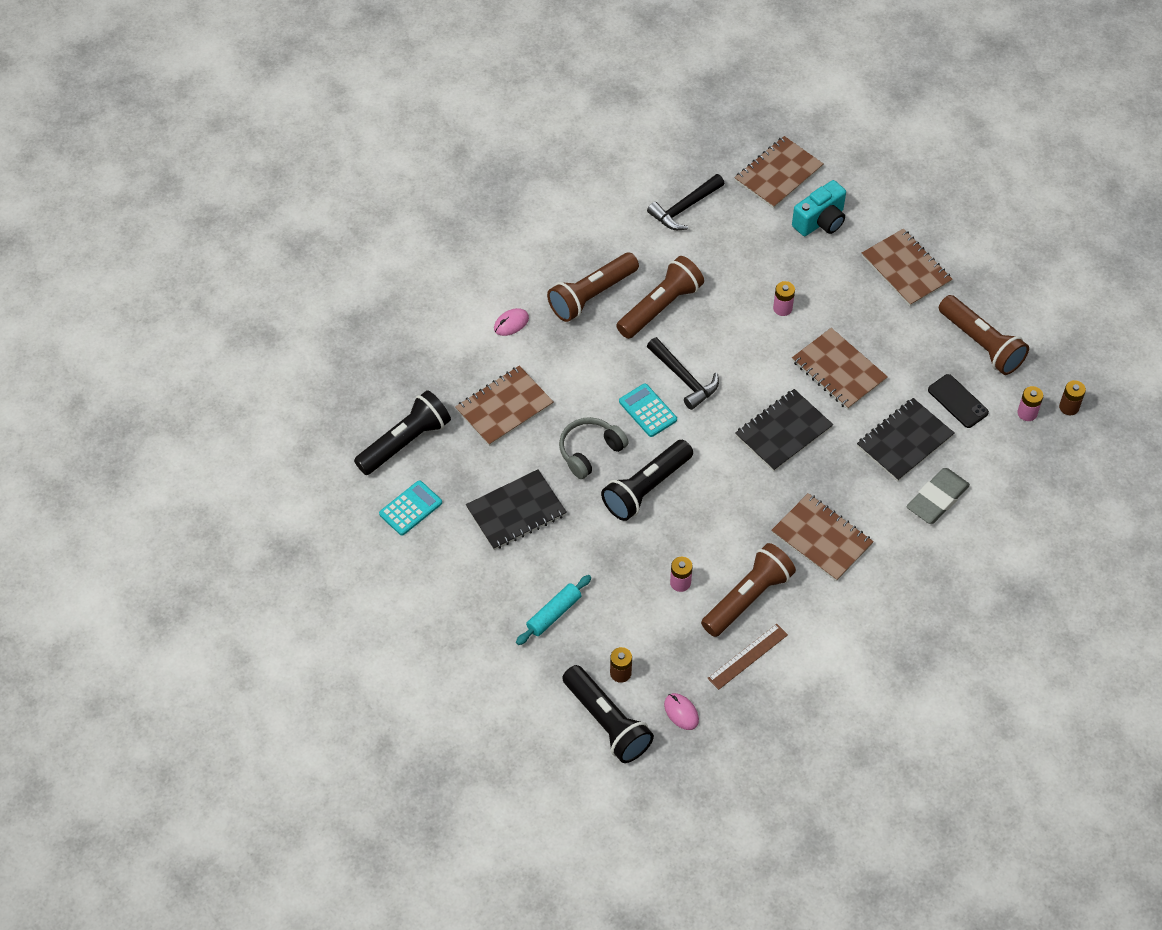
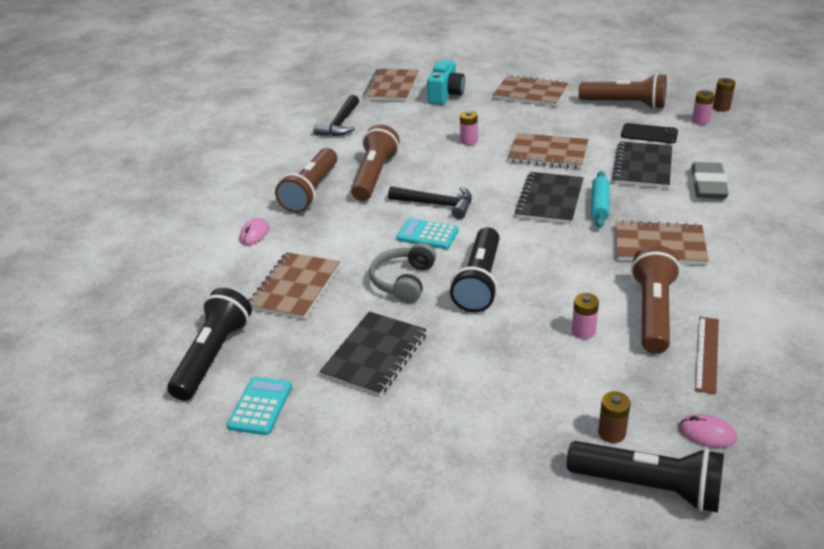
camera: 30 degrees left, 20 degrees down
(554, 614) = (492, 418): turquoise rolling pin -> turquoise rolling pin (599, 205)

